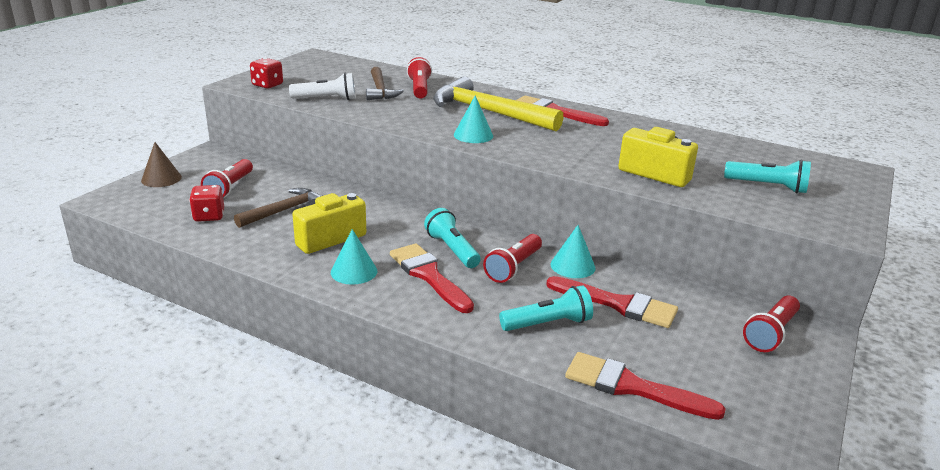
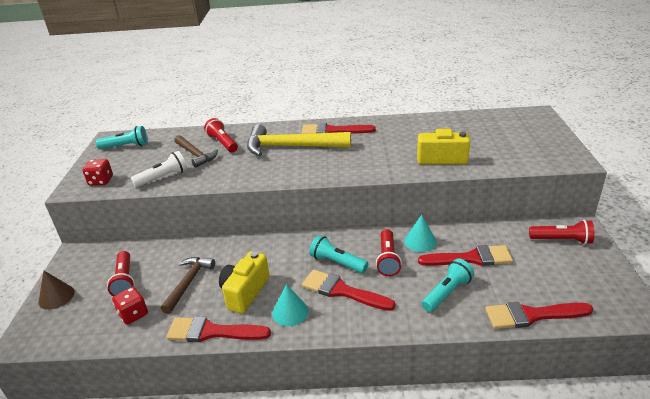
camera: 25 degrees left, 5 degrees up
(262, 257) = (212, 332): none -> red brush
(473, 135) = (302, 171): turquoise cone -> none
(767, 186) = (507, 144): turquoise flashlight -> turquoise flashlight (126, 146)
(770, 333) = (562, 240): red flashlight -> red flashlight turned 90 degrees counterclockwise

